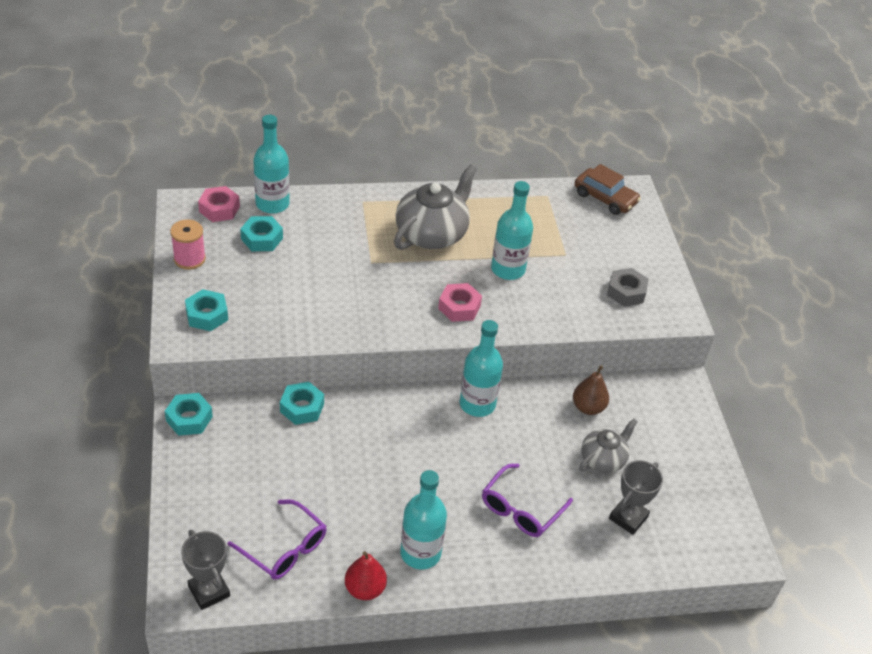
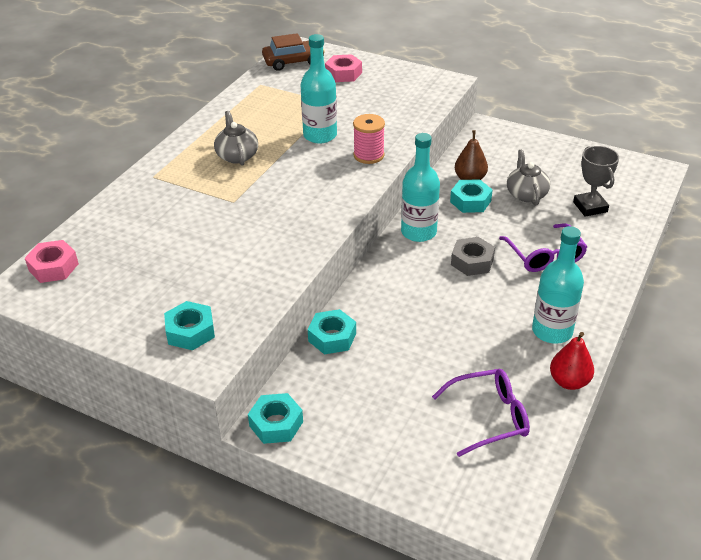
camera: 50 degrees left, 5 degrees down
(189, 259) = (99, 314): pink spool -> pink spool (368, 155)
(209, 591) = (504, 494): grey trophy -> none
(262, 238) = (128, 255): turquoise nut -> turquoise nut (470, 201)
(272, 204) = (90, 230): turquoise bottle -> none
(432, 234) = (237, 155): grey teapot -> grey teapot, size x0.58
(459, 307) = (336, 176): pink nut -> pink nut (343, 73)
(626, 292) = (400, 93): grey nut -> grey nut (472, 261)

